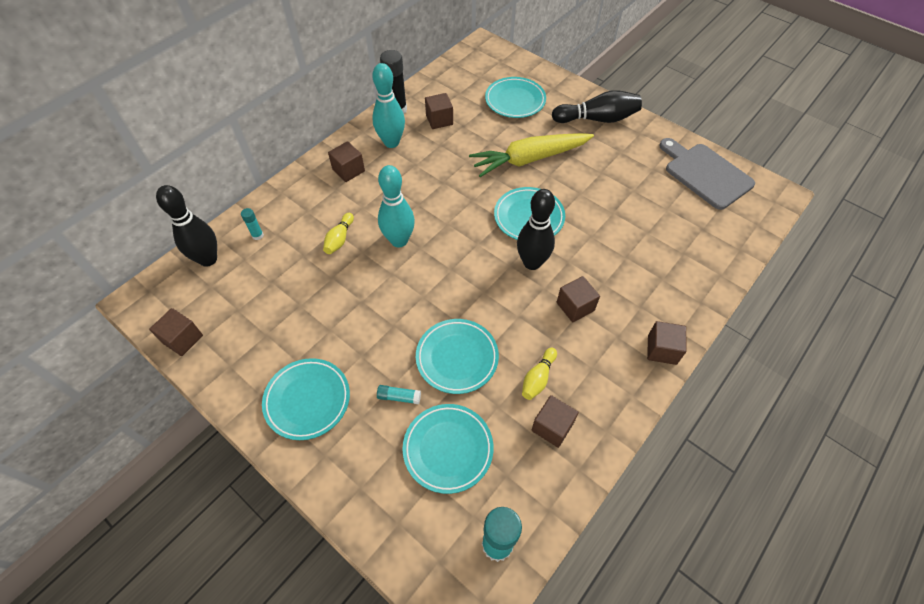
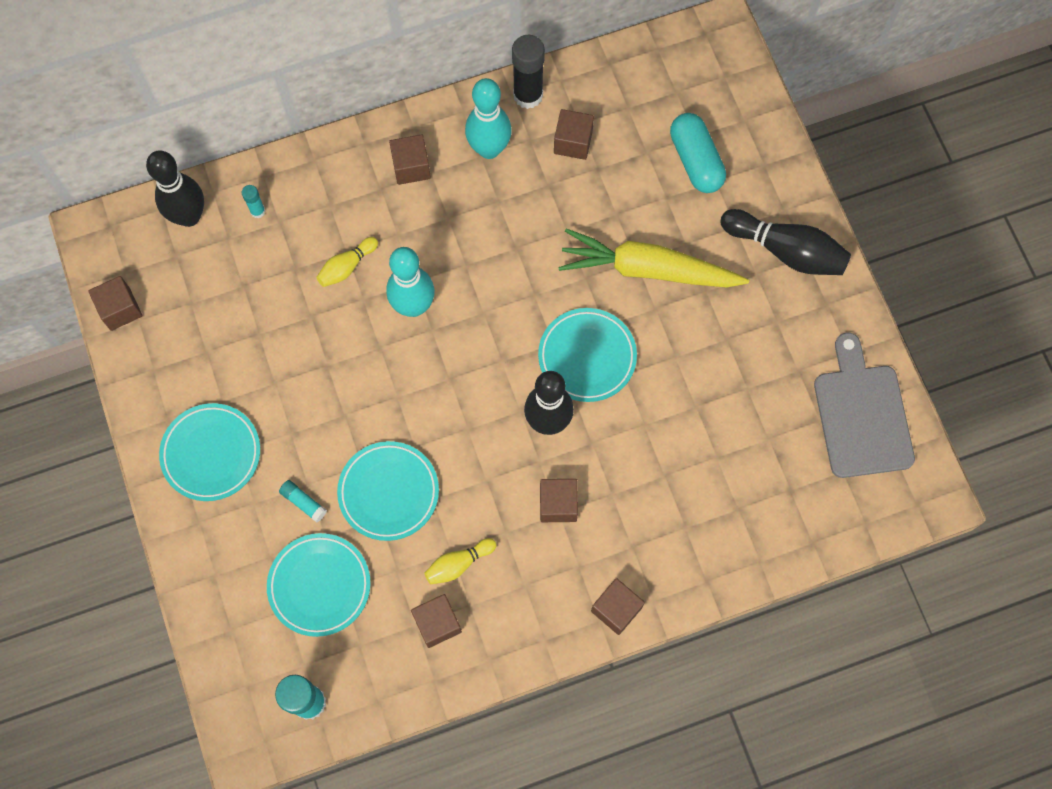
camera: 30 degrees right, 15 degrees up
(515, 101) = (695, 161): turquoise plate -> turquoise capsule

